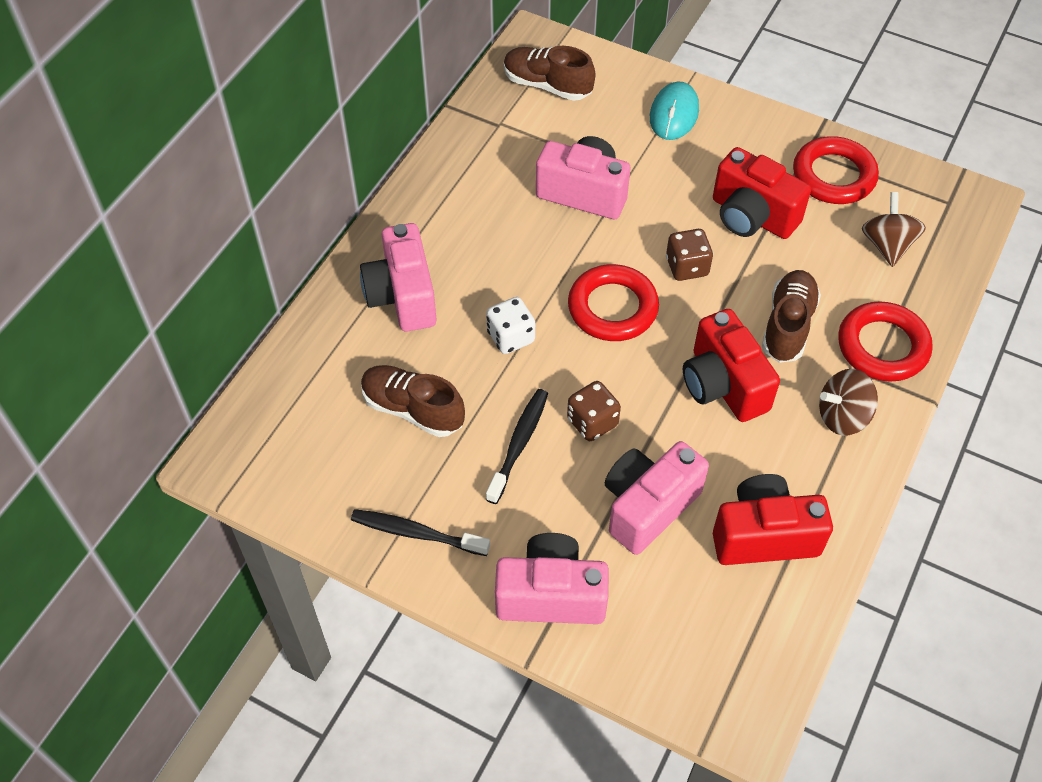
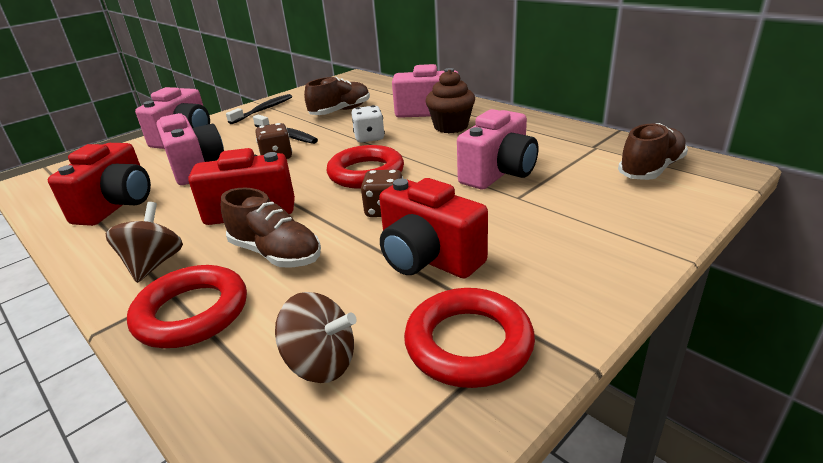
camera: 110 degrees right, 25 degrees down
(459, 257) = (451, 127): none -> brown cupcake
(674, 114) = (606, 233): turquoise mouse -> none
(752, 216) = (428, 259): red camera -> red camera turned 105 degrees counterclockwise

